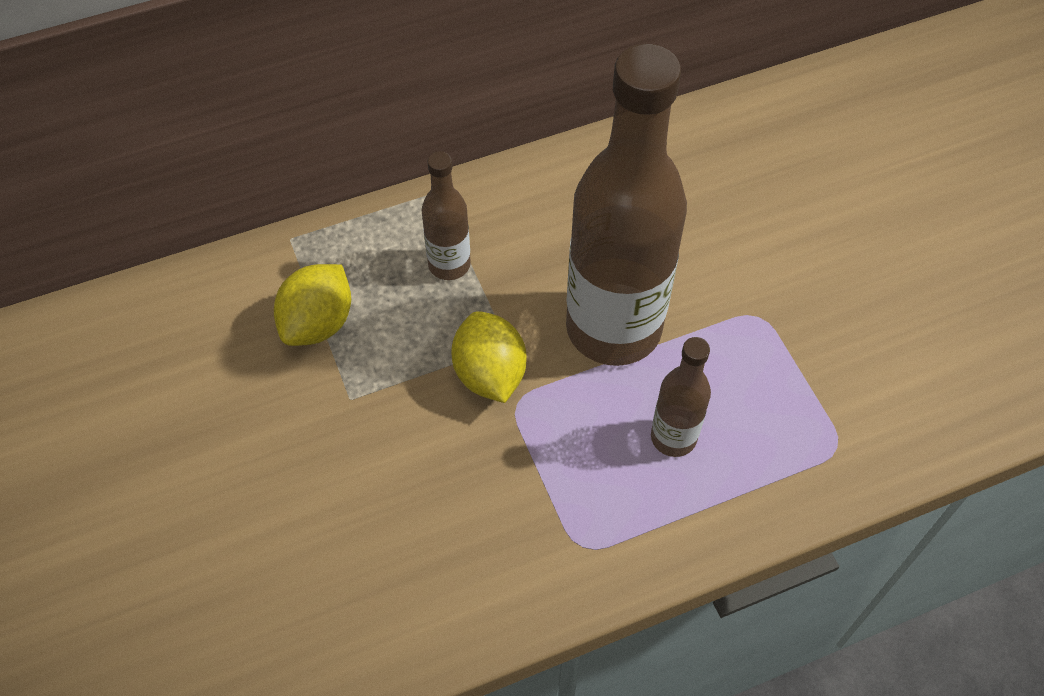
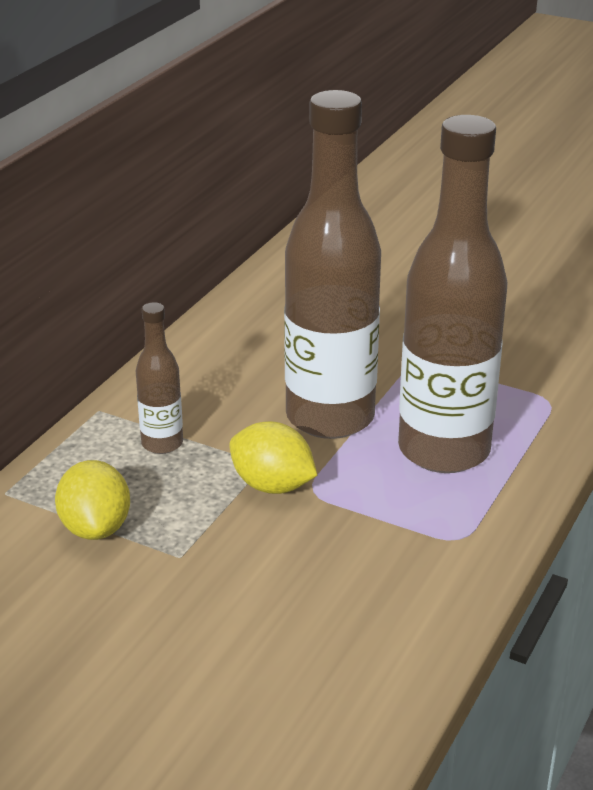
camera: 40 degrees left, 25 degrees down
(673, 437) = (444, 450): brown bottle -> brown bottle, size x2.18

